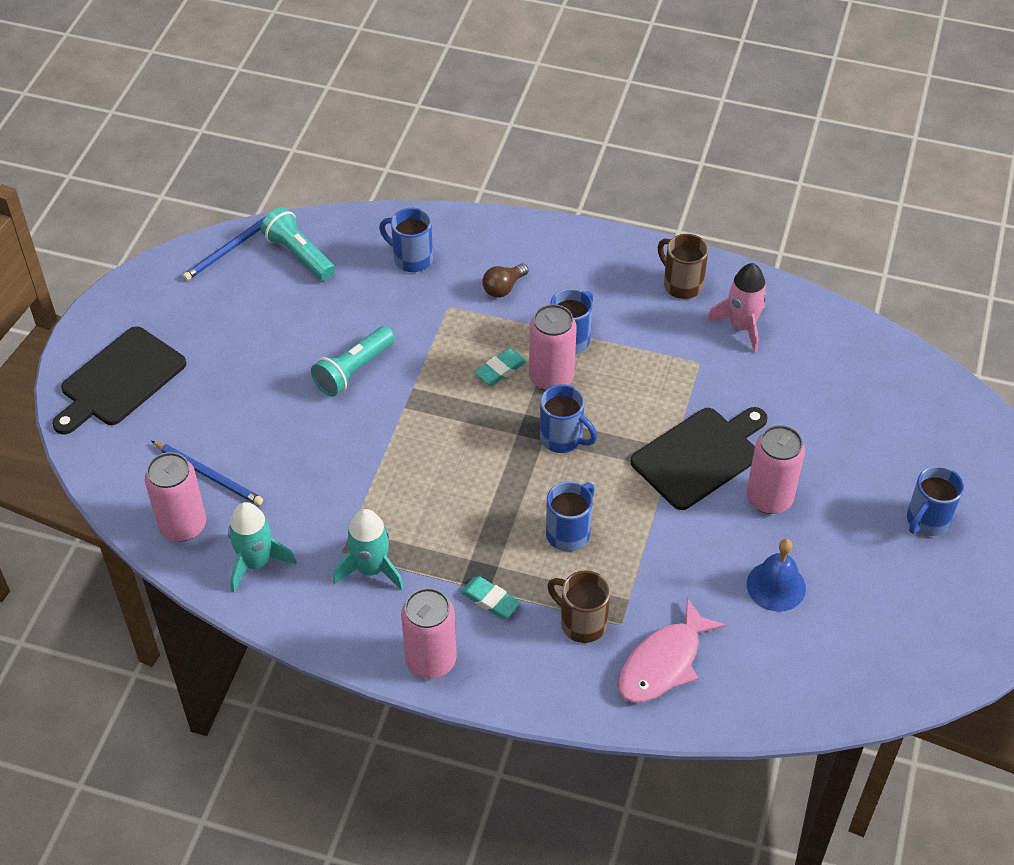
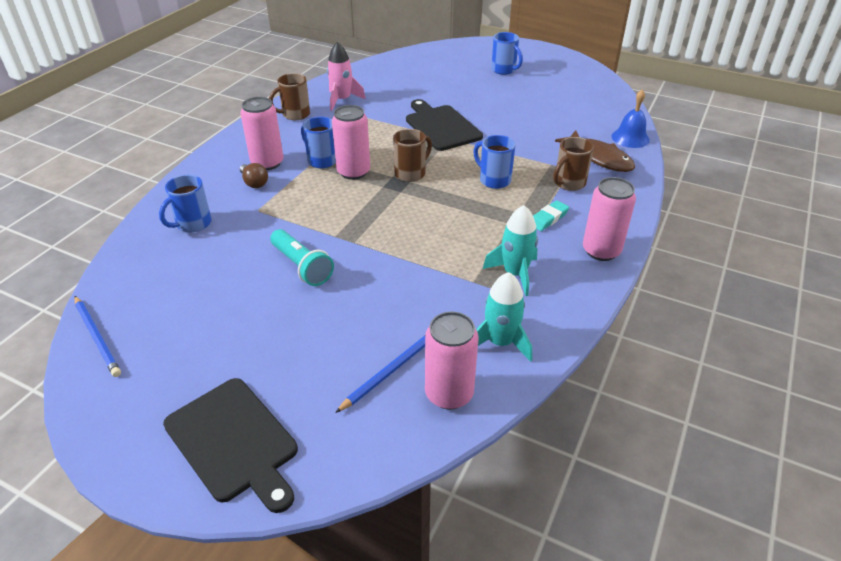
camera: 80 degrees left, 10 degrees down
(299, 254) = (140, 290): turquoise flashlight -> none
(500, 370) = (336, 192): turquoise eraser -> none
(562, 438) = (411, 173): blue mug -> brown mug
(663, 663) = (599, 158): pink fish -> brown fish
(769, 498) = (480, 109): pink can -> pink can (267, 163)
(776, 586) = (544, 116): blue bell -> blue bell (630, 138)

